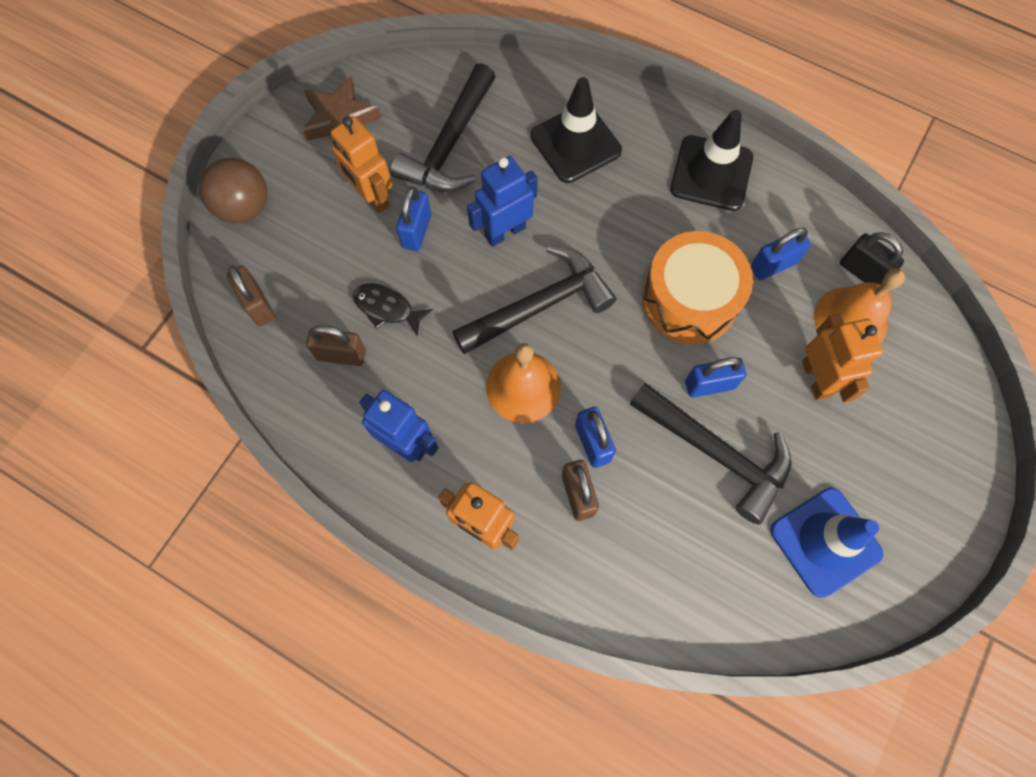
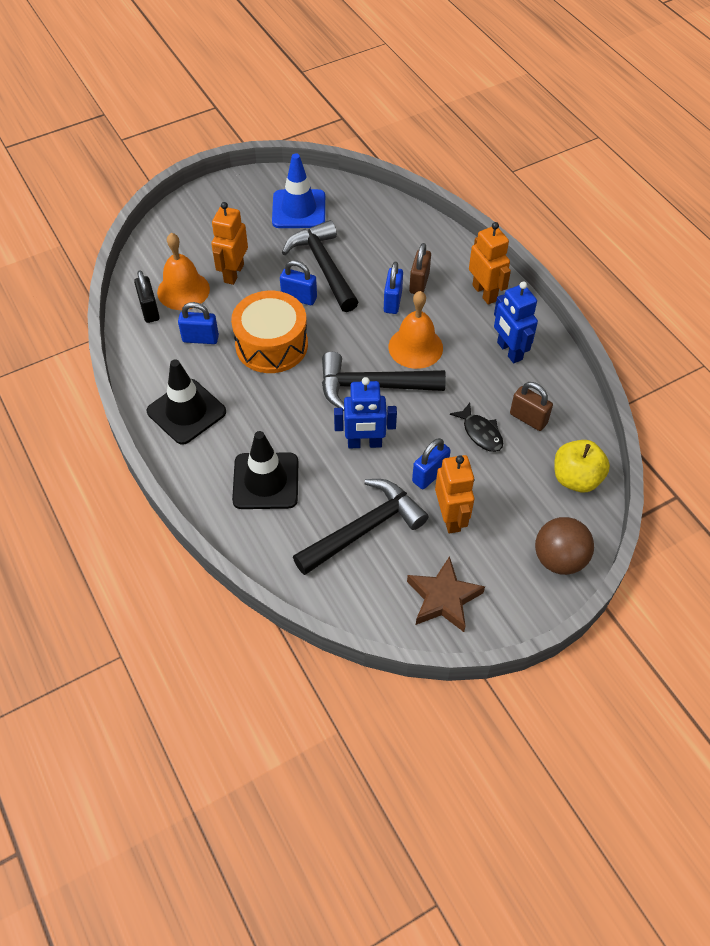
camera: 150 degrees left, 15 degrees down
(258, 305) = (576, 478): brown padlock -> yellow apple

